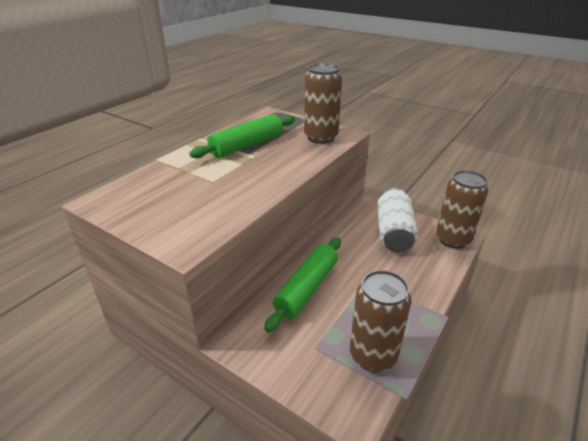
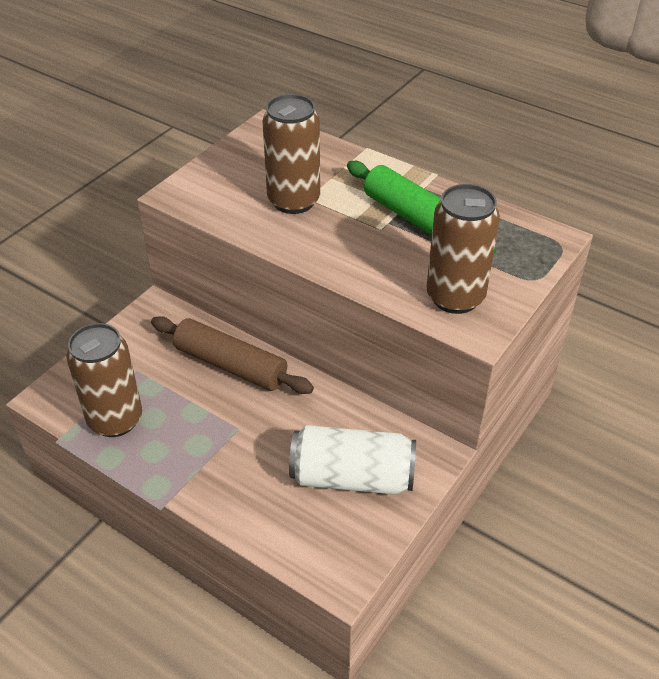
camera: 90 degrees right, 10 degrees up
(307, 288) = (230, 365): green rolling pin -> brown rolling pin
(452, 240) = (333, 562): brown can -> brown can (293, 201)

